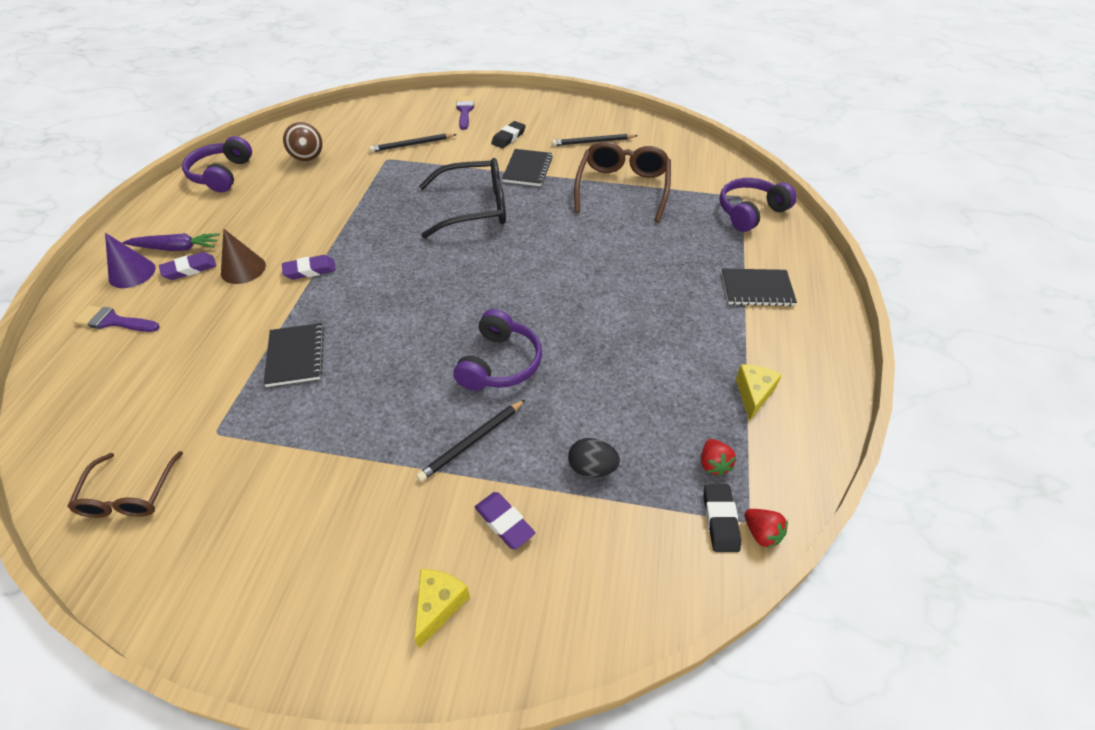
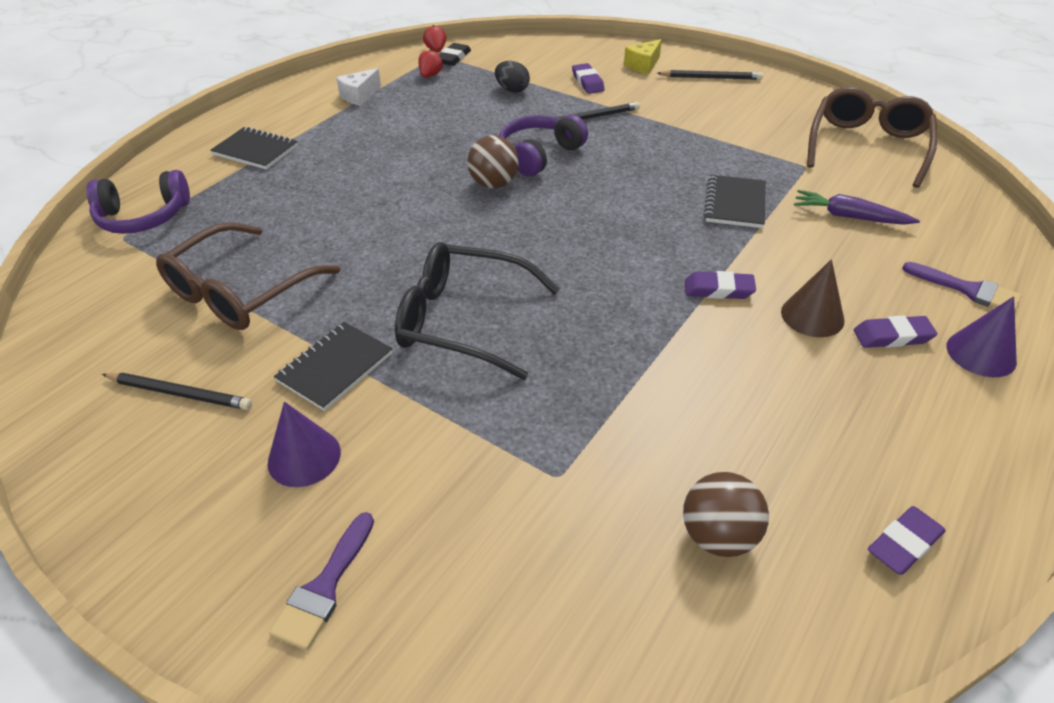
camera: 155 degrees left, 5 degrees down
(130, 494) = (867, 146): brown glasses -> brown glasses, size x1.64
(176, 248) = (929, 379): purple carrot -> purple carrot (849, 217)
(222, 174) = (904, 544): purple headphones -> purple eraser
(412, 145) = (494, 502): black pencil -> black pencil (711, 78)
(508, 137) = (304, 457): black eraser -> purple cone
(521, 315) = (494, 184): none -> brown ball
(753, 394) = (359, 96): yellow cheese -> white cheese

